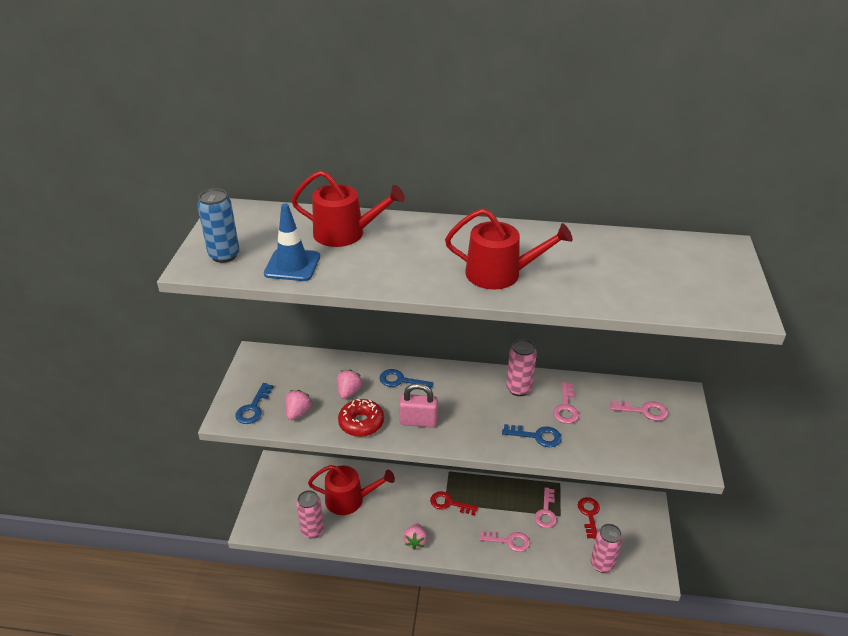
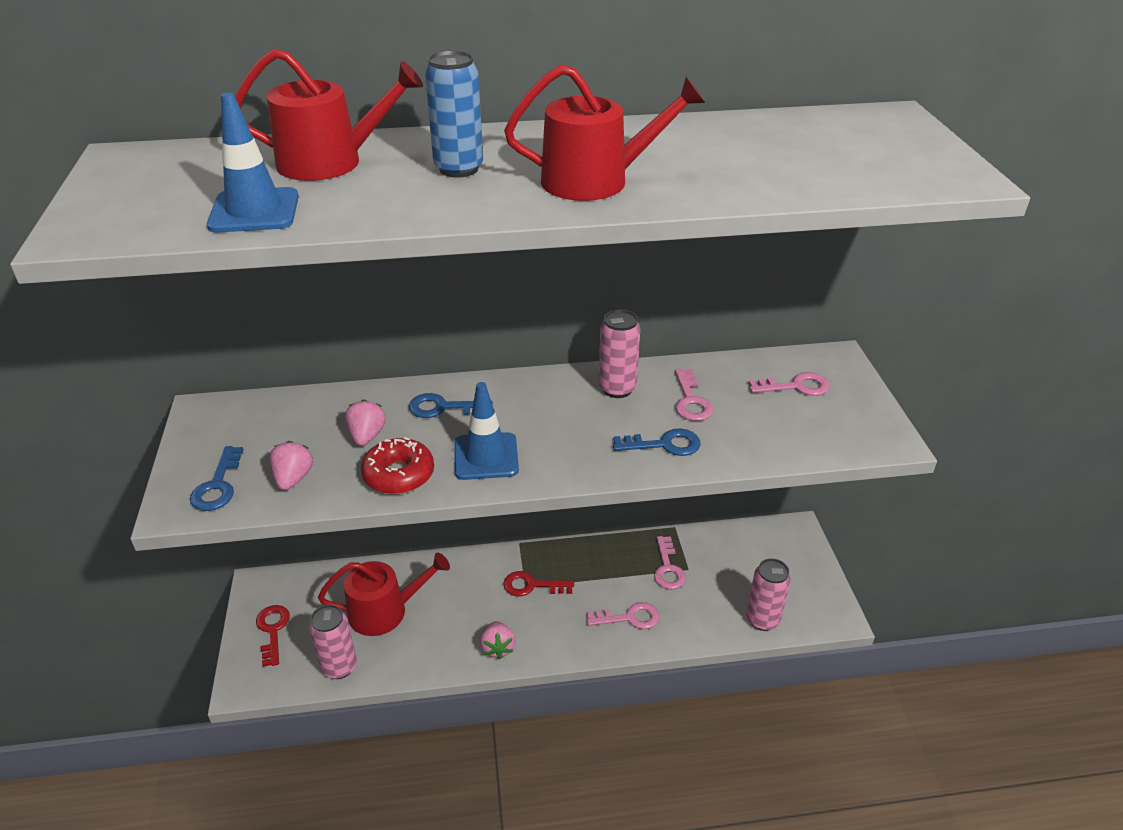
camera: 15 degrees left, 0 degrees up
(224, 255) = (129, 213): blue can -> blue can (459, 169)
(418, 421) = (486, 456): pink padlock -> blue traffic cone
(589, 514) = (726, 559): red key -> red key (273, 630)

